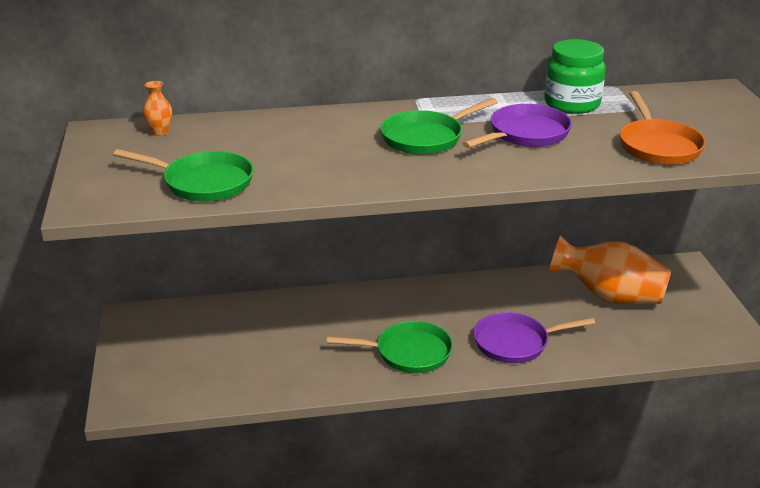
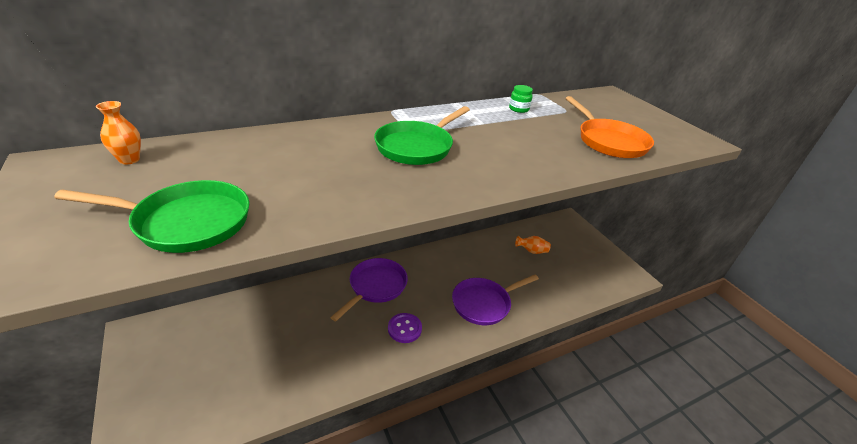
camera: 20 degrees left, 5 degrees up
(408, 353) = (404, 329): green pan -> purple button
(525, 134) = (500, 137): purple pan -> purple pan (375, 287)
(572, 104) = (518, 109): green jar -> green jar, size x0.44
(609, 296) = (531, 251): orange vase -> orange vase, size x0.40

